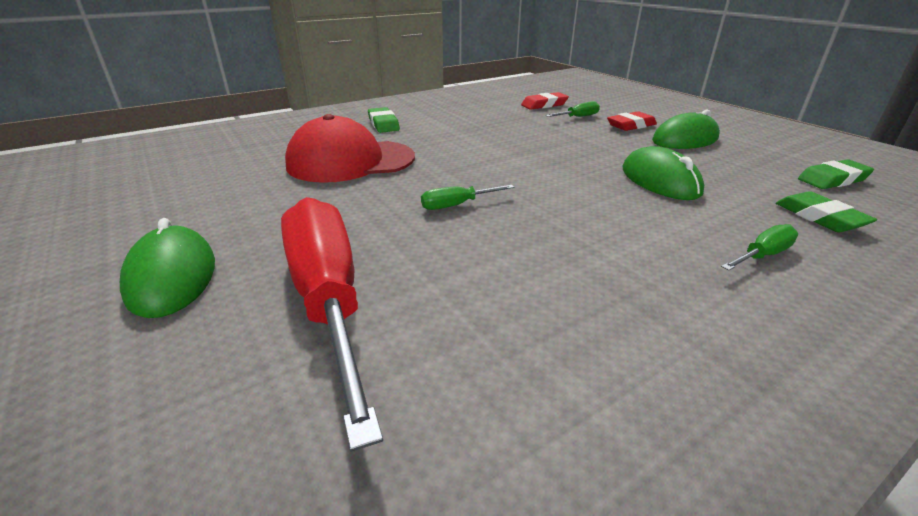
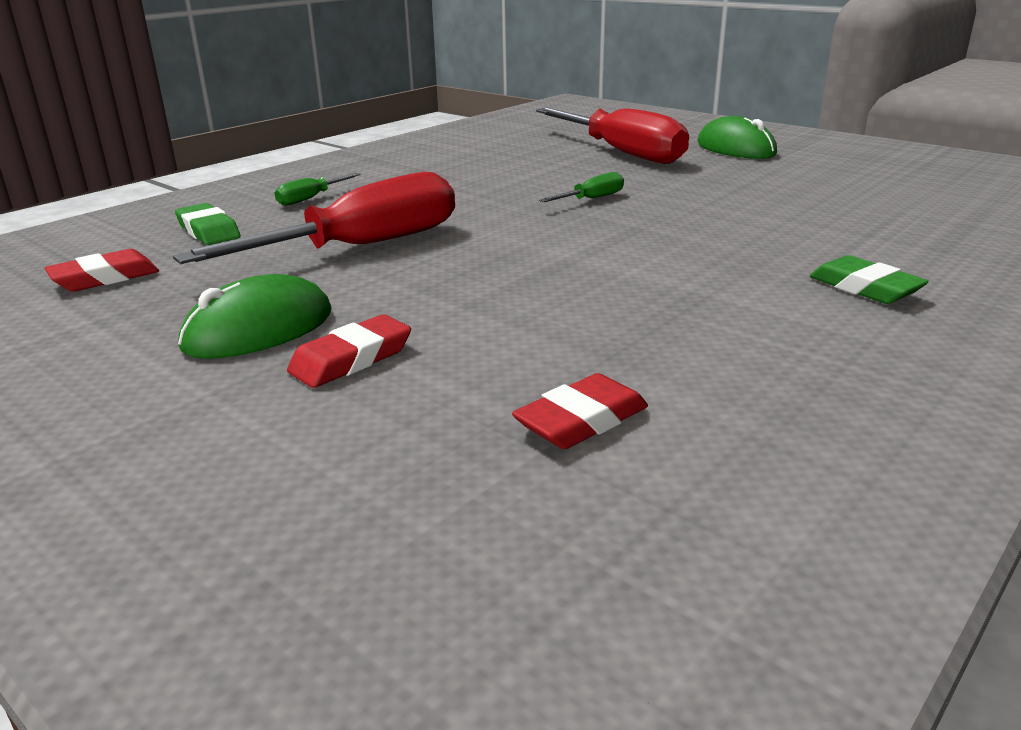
camera: 165 degrees right, 5 degrees down
(350, 161) = (778, 222): red cap -> none
(578, 117) = (476, 372): green screwdriver -> none
(660, 181) = (361, 247): green mouse -> red screwdriver
(832, 179) = (105, 278): green eraser -> red eraser

